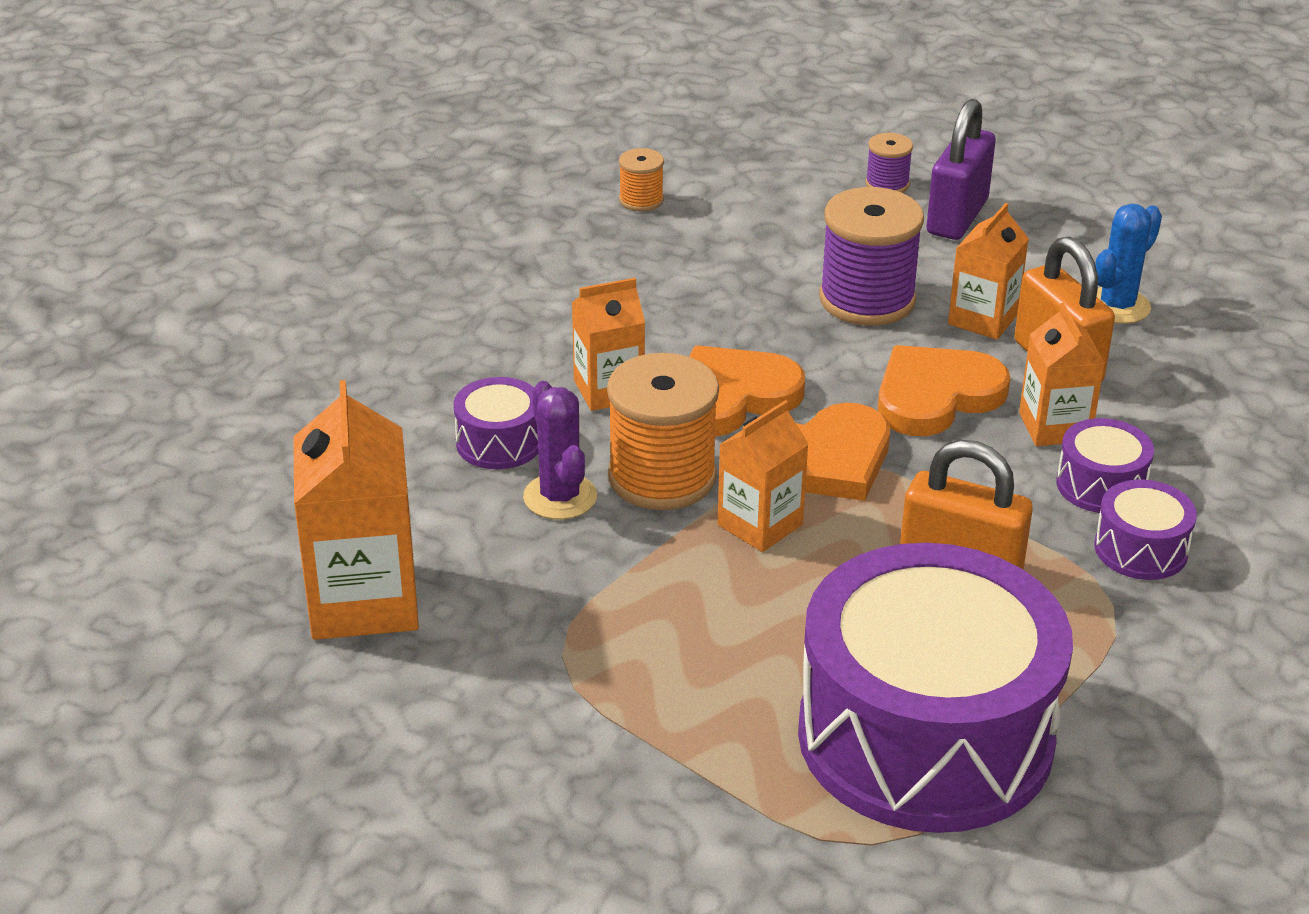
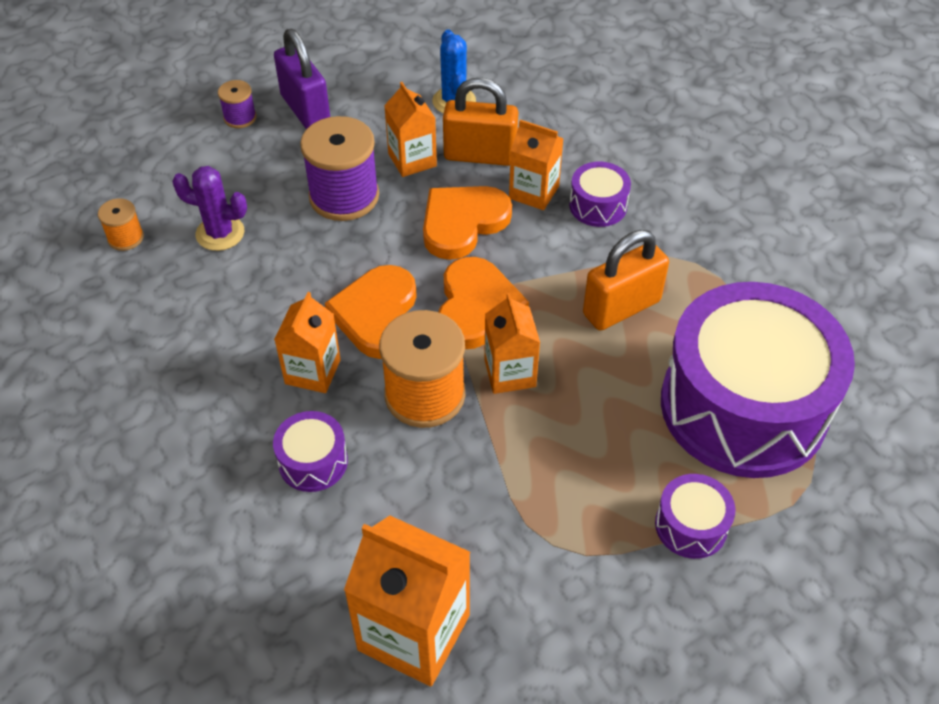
camera: 55 degrees left, 15 degrees up
(560, 497) = (399, 459): purple cactus -> purple cactus (220, 233)
(936, 396) = (462, 223): orange heart -> orange heart turned 45 degrees clockwise
(1141, 549) = (661, 224): purple drum -> purple drum (691, 526)

